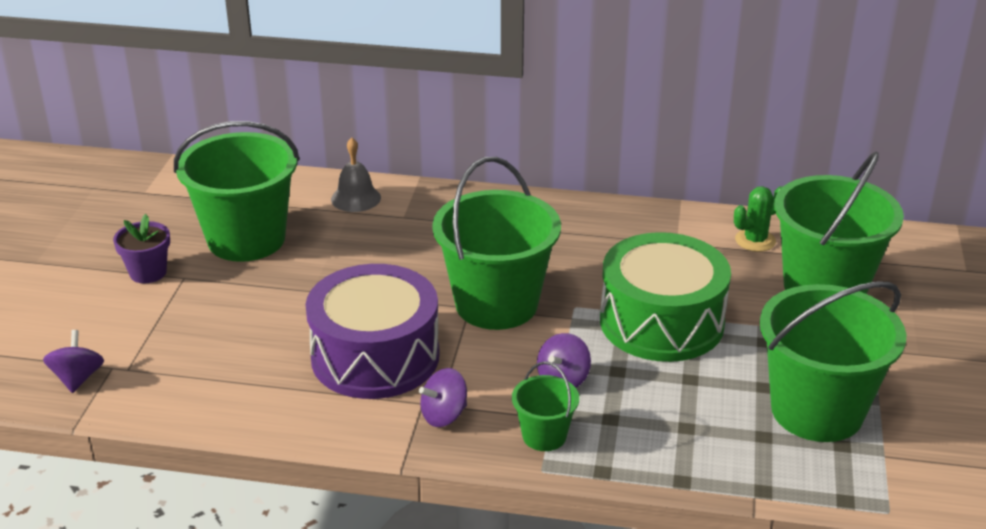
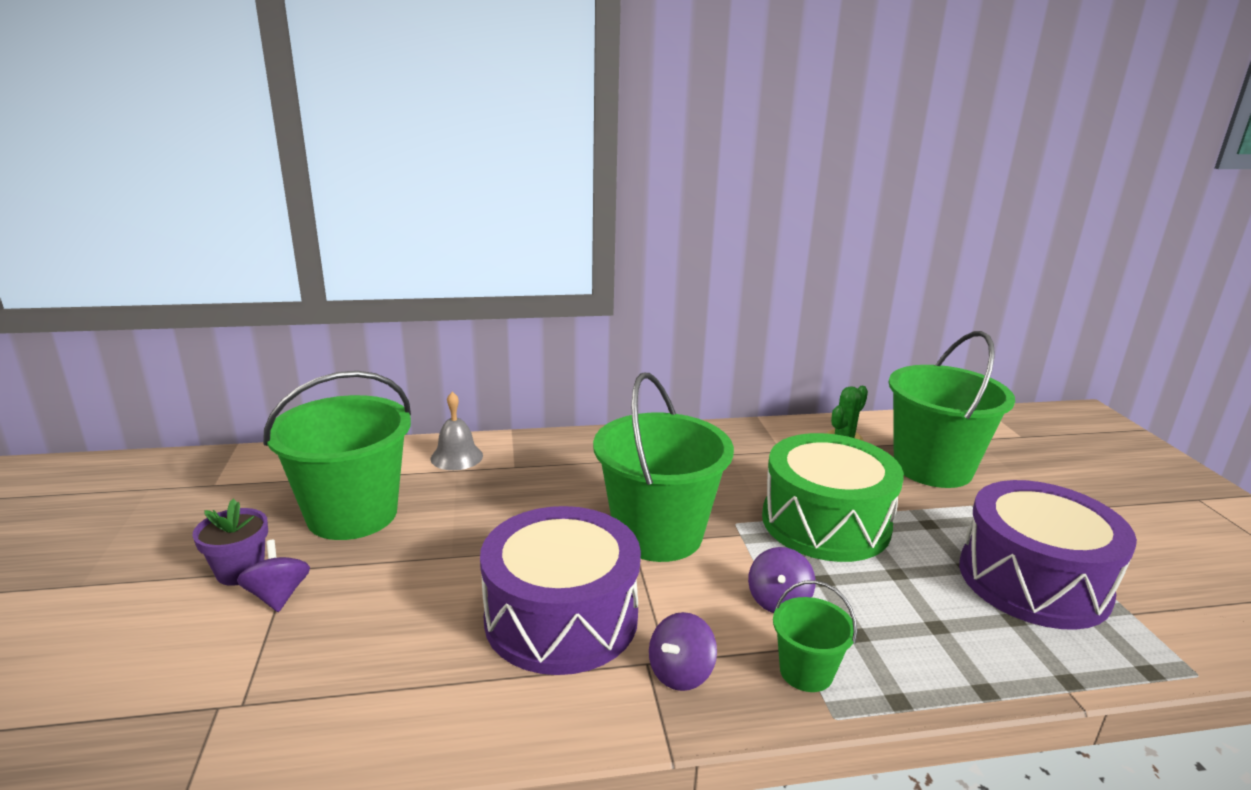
camera: 20 degrees left, 10 degrees down
(77, 378) = (167, 735): purple spinning top -> purple spinning top (278, 596)
(817, 411) = (1033, 581): green bucket -> purple drum

